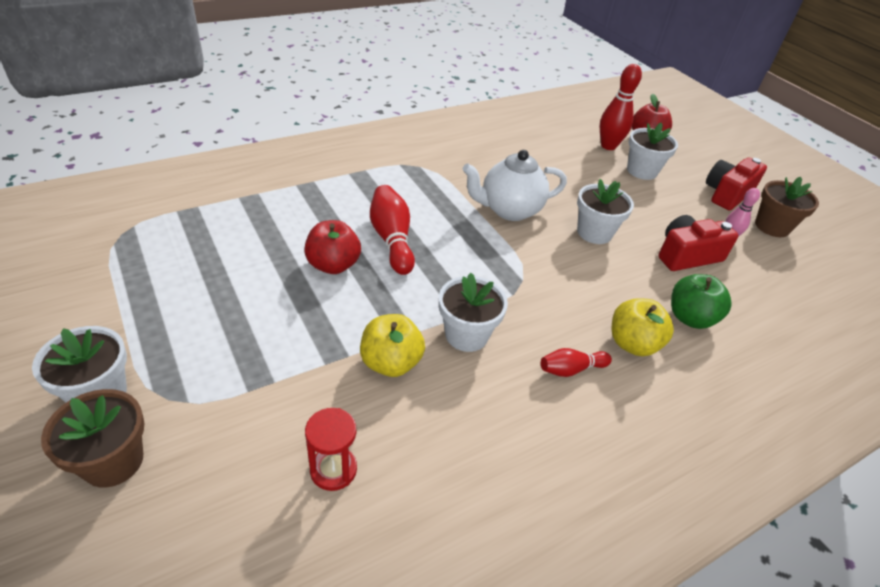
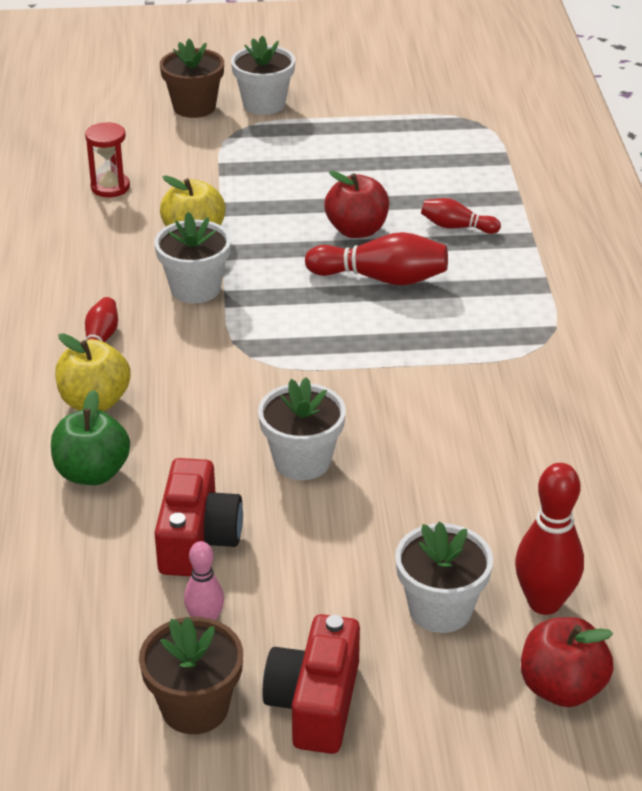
camera: 120 degrees right, 5 degrees down
(305, 217) = (457, 227): none -> red bowling pin
(509, 210) = (396, 395): white teapot -> none
(727, 194) = (315, 703): red camera -> red camera turned 150 degrees counterclockwise

